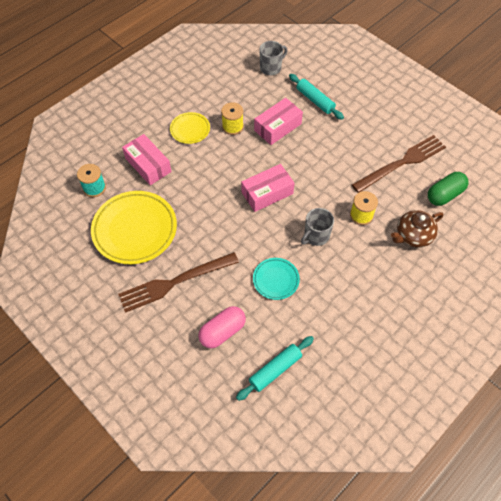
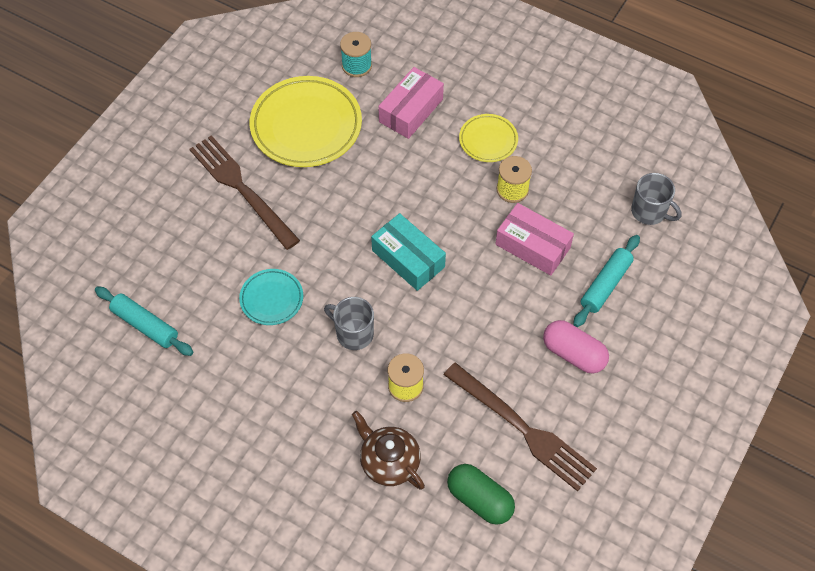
camera: 75 degrees right, 0 degrees up
(222, 331) = (185, 256): pink capsule -> pink capsule (573, 354)
(267, 193) = (408, 259): pink box -> turquoise box

